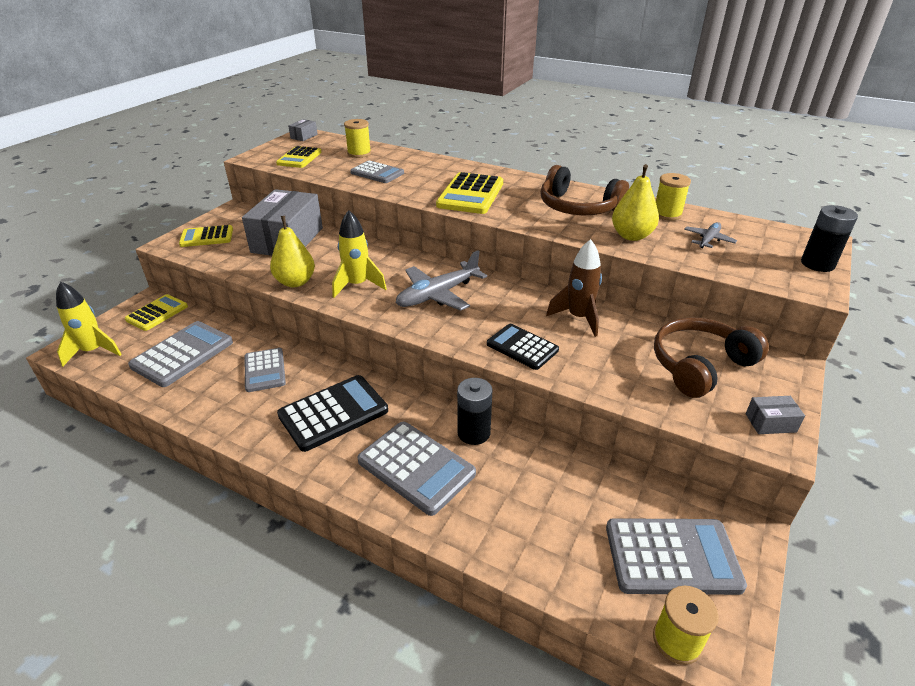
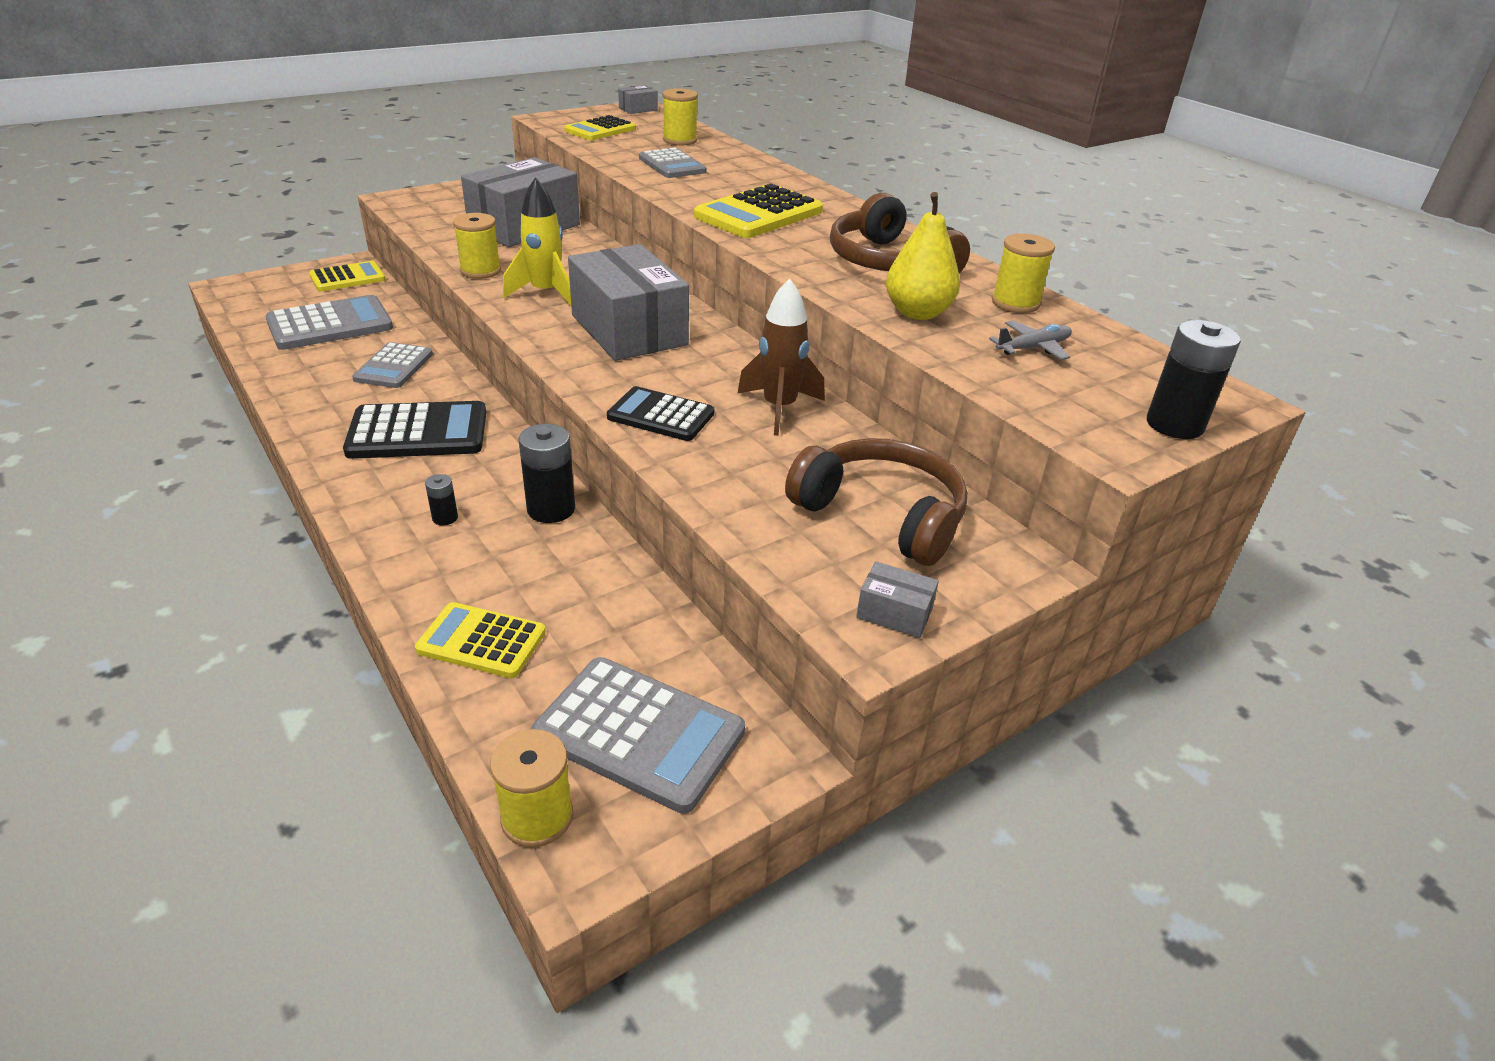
camera: 25 degrees right, 0 degrees up
(93, 351) = (251, 295): yellow rocket -> none
(207, 237) = (441, 202): yellow calculator -> yellow calculator (481, 641)
(295, 282) = (480, 271): yellow pear -> yellow spool
(416, 467) = (445, 518): grey calculator -> black battery
(438, 294) = (629, 330): grey plane -> grey box
(522, 347) = (661, 415): black calculator -> black calculator turned 45 degrees counterclockwise
(700, 366) = (881, 515): brown headphones -> brown headphones turned 45 degrees clockwise

